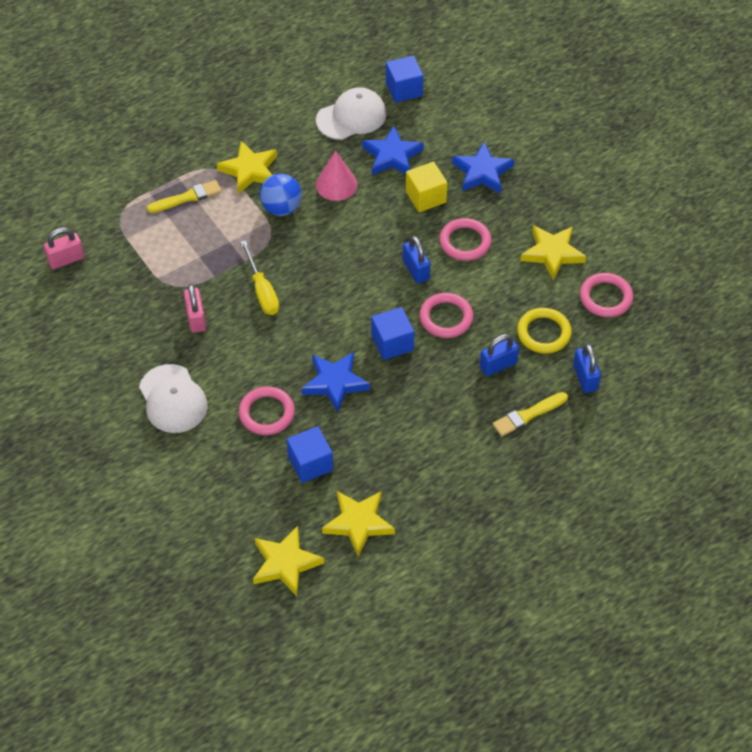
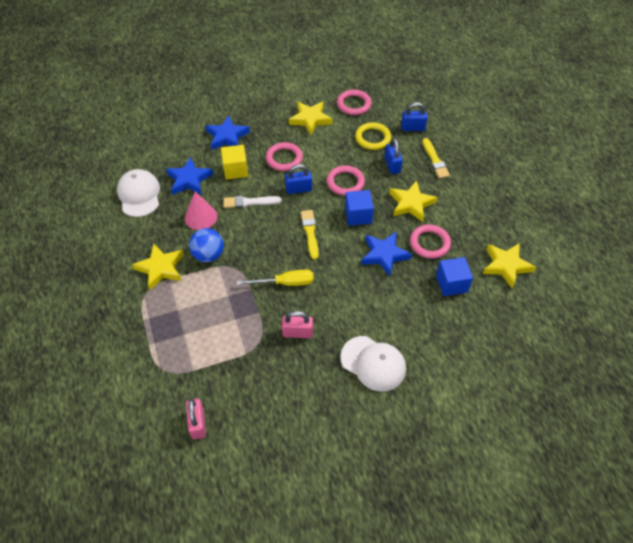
camera: 75 degrees left, 0 degrees up
(173, 399) = (373, 363): white cap -> white cap turned 45 degrees clockwise
(187, 197) = (169, 317): yellow brush -> yellow brush (310, 232)
(266, 413) = (401, 302): pink ring -> pink ring (429, 243)
(285, 563) = (535, 315): yellow star -> yellow star (411, 203)
(376, 225) = (249, 202): none -> white brush
(404, 89) = (129, 160): blue cube -> none

